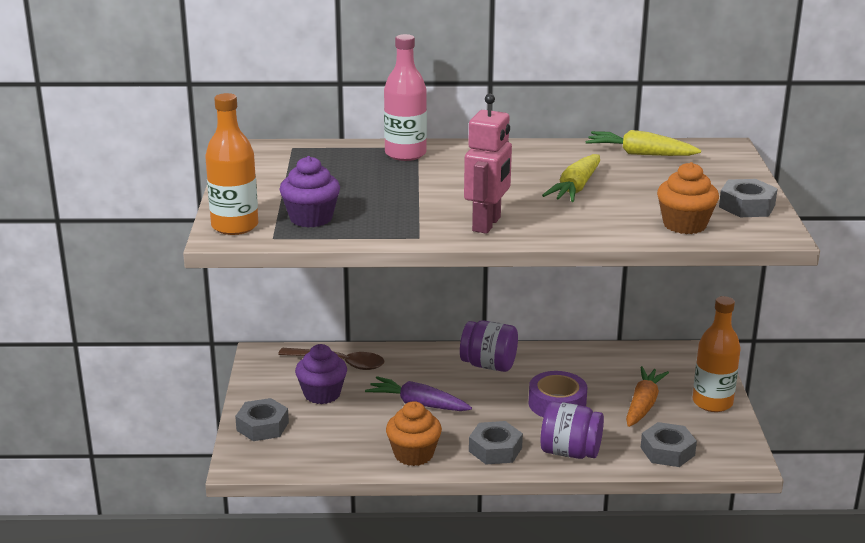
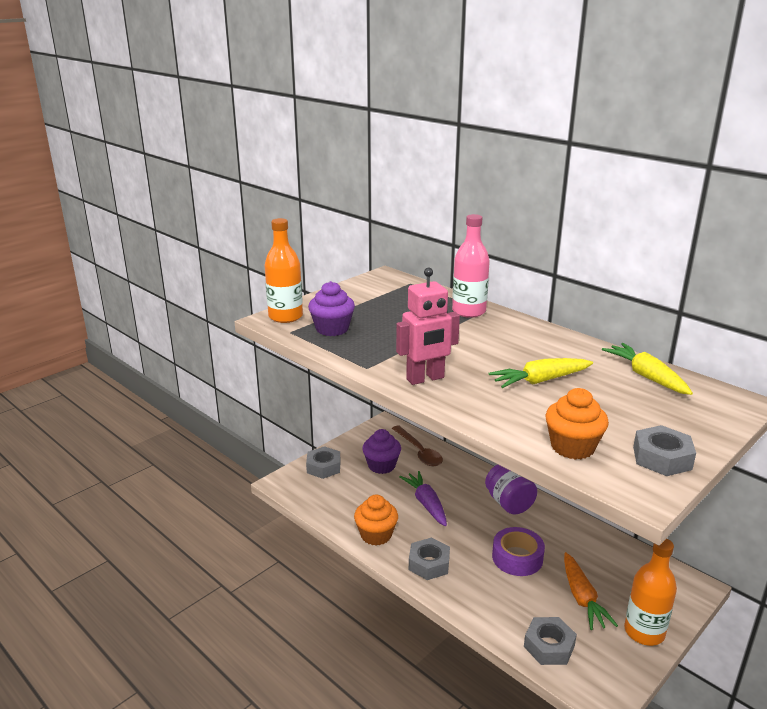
camera: 45 degrees right, 0 degrees up
(570, 452) = (475, 598): purple jar -> none
(643, 405) = (582, 598): orange carrot -> orange carrot turned 105 degrees clockwise

